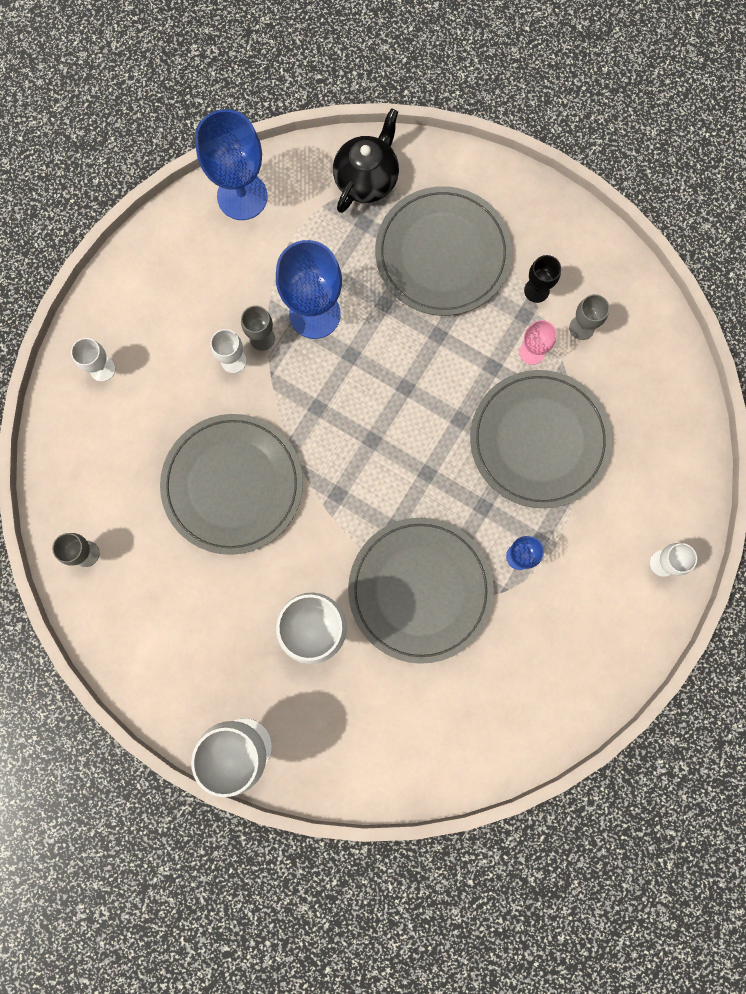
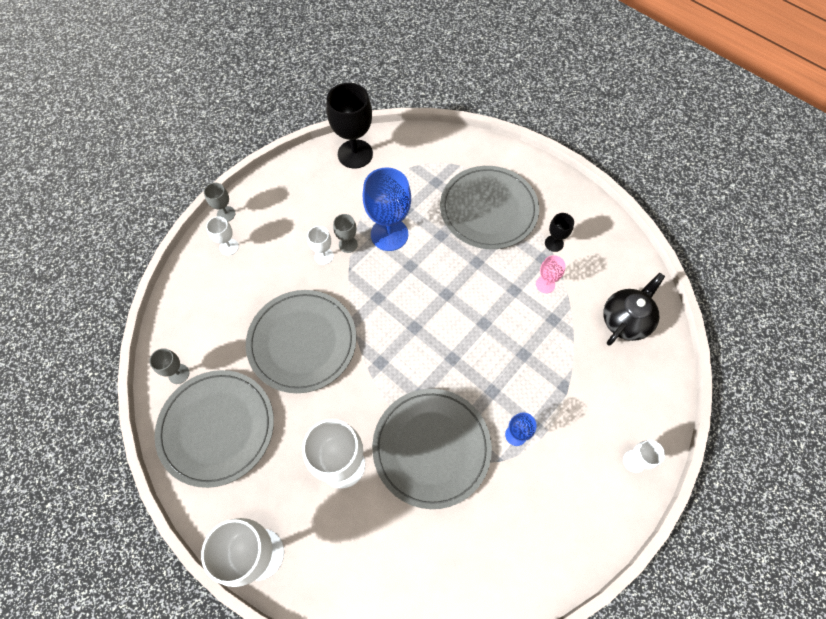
camera: 10 degrees right, 15 degrees down
(242, 196) = (355, 154): blue goblet -> black goblet
(367, 179) = (443, 155): black teapot -> black teapot (625, 320)
(539, 440) = (543, 348): grey plate -> grey plate (217, 428)
(582, 327) = (585, 273): grey goblet -> grey goblet (226, 214)

